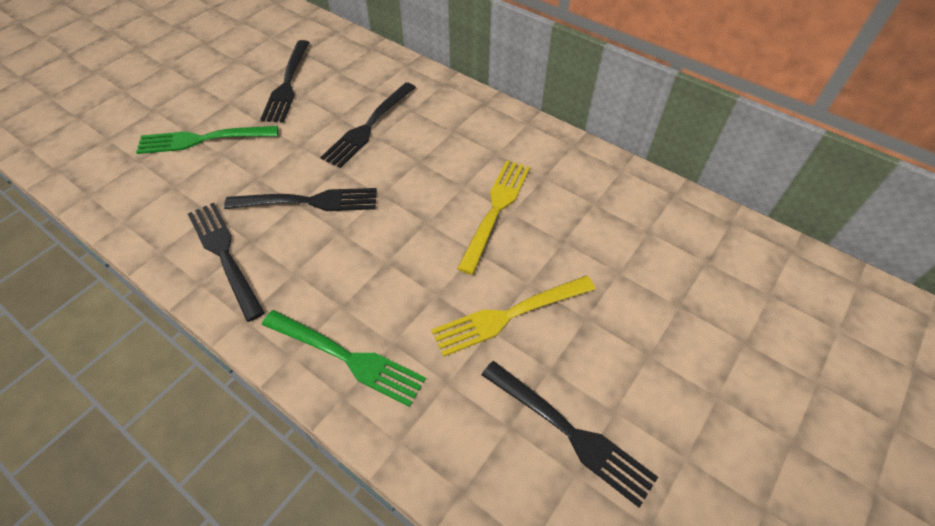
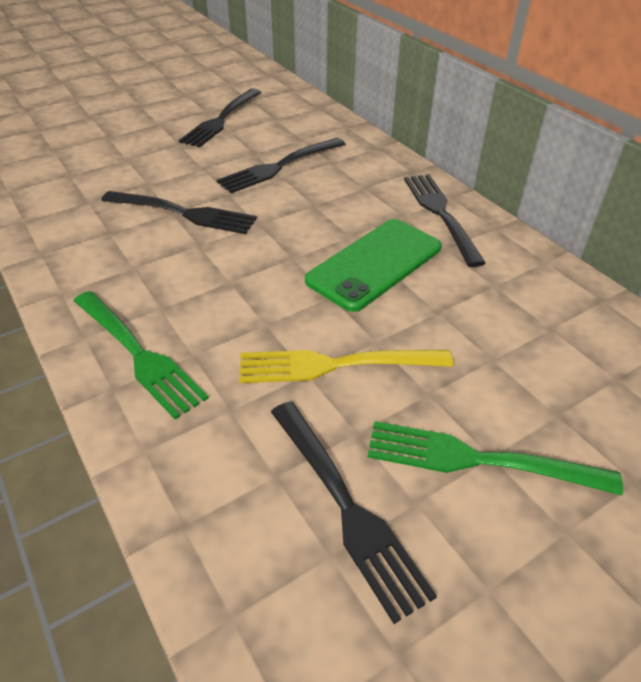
camera: 20 degrees right, 10 degrees down
(202, 139) = (117, 145): green fork -> green fork (478, 460)
(224, 254) = (78, 236): black fork -> black fork (440, 214)
(496, 209) = (375, 264): yellow fork -> green phone

